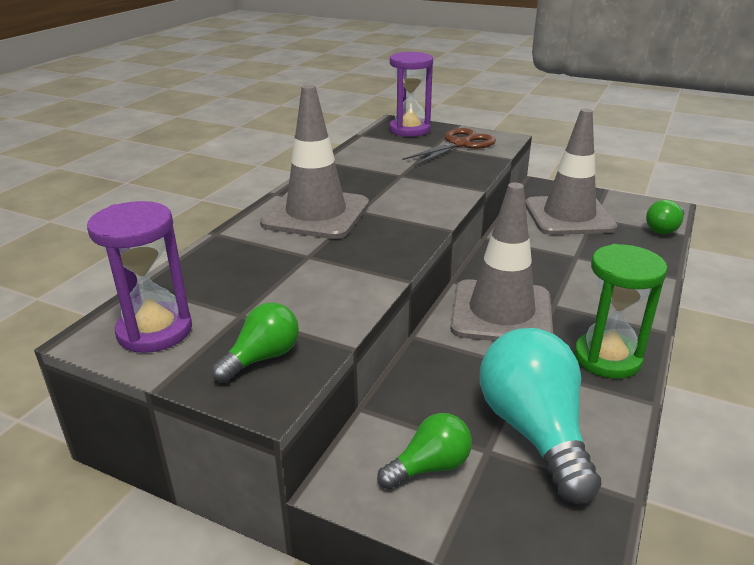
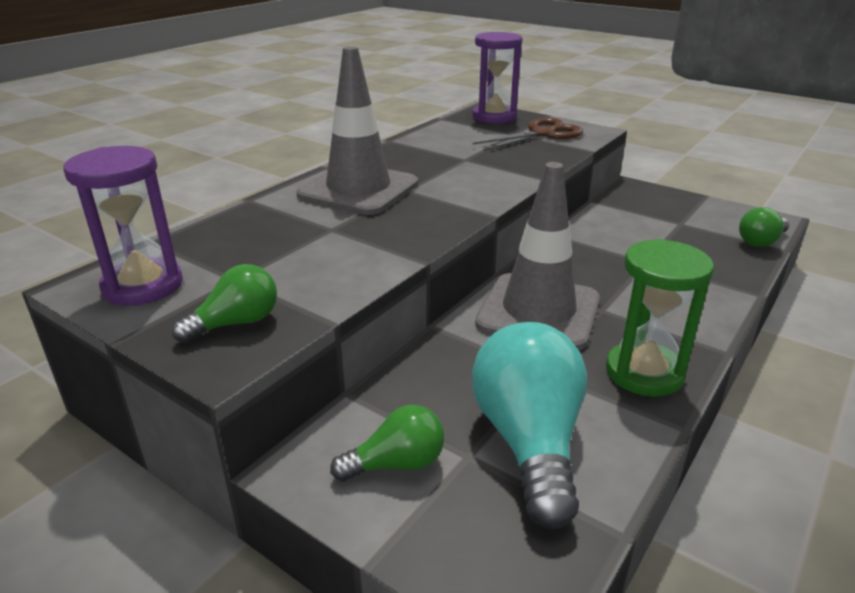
camera: 10 degrees right, 0 degrees up
(569, 216) = (652, 219): grey traffic cone -> none

